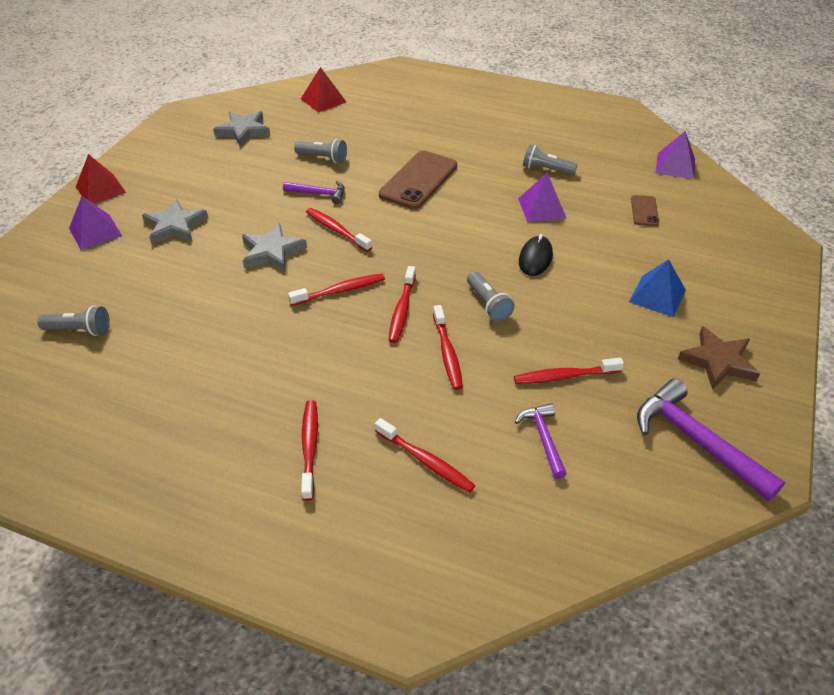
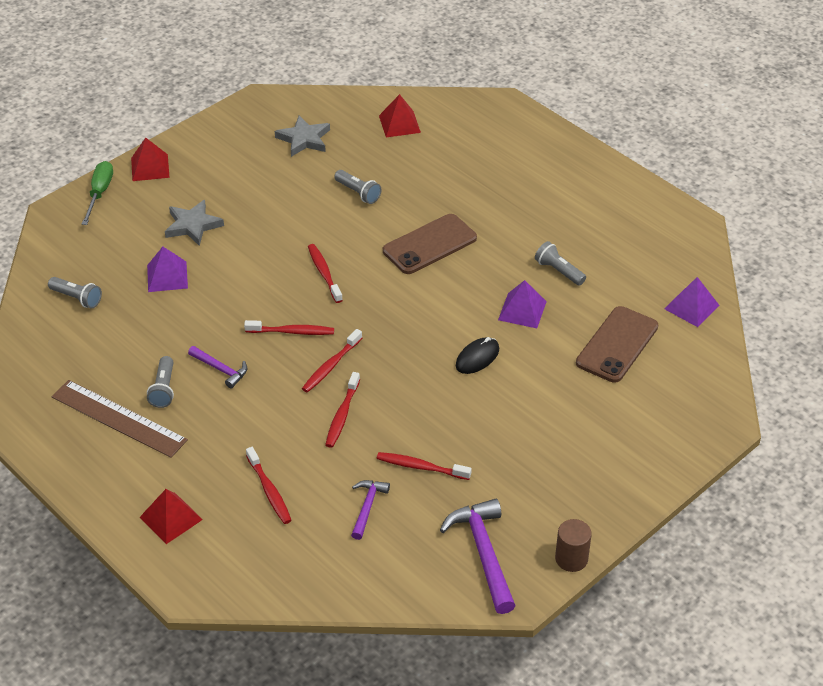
camera: 25 degrees right, 0 degrees up
(56, 225) = (100, 193): none -> green screwdriver
(95, 232) = (127, 210): purple pyramid -> purple pyramid (167, 276)
(198, 443) = (118, 418): none -> brown ruler
(272, 251) = (258, 276): grey star -> none
(309, 448) = (193, 451): red toothbrush -> none
(319, 194) = (331, 231): purple hammer -> purple hammer (220, 369)
(331, 539) = (171, 518): none -> red pyramid
(488, 304) = (405, 385): grey flashlight -> grey flashlight (163, 389)
(644, 211) = (617, 345): brown phone -> brown phone, size x2.00
(657, 296) = (557, 428): blue pyramid -> none
(718, 361) = (558, 501): brown star -> none
(780, 413) = (571, 559): none -> brown cylinder

